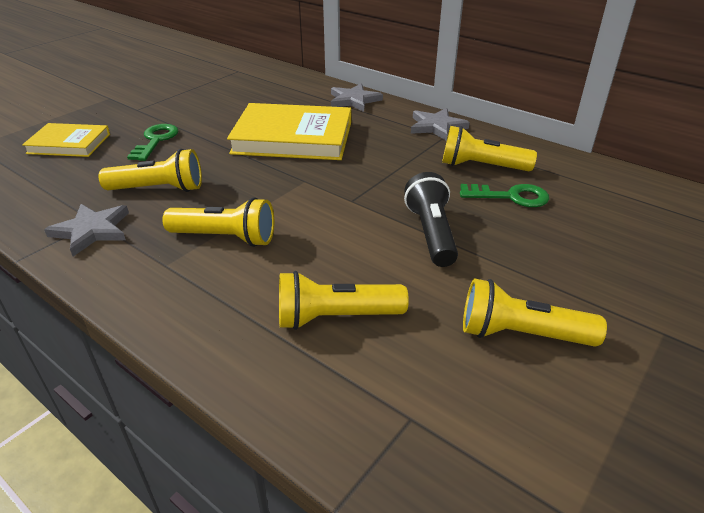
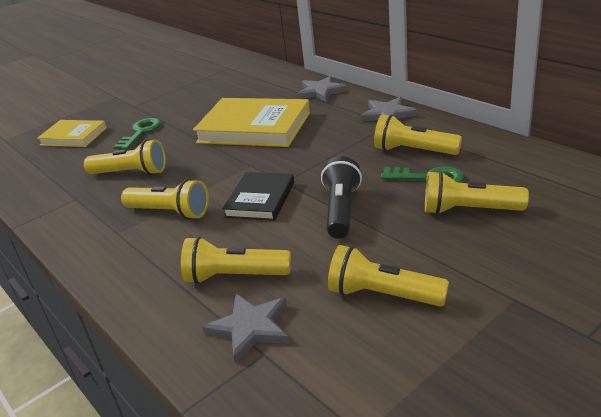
camera: 15 degrees right, 5 degrees down
(92, 231) = (71, 206): grey star -> grey star (250, 328)
(332, 221) = (260, 199): none -> black book
(569, 232) = (468, 210): none -> yellow flashlight

